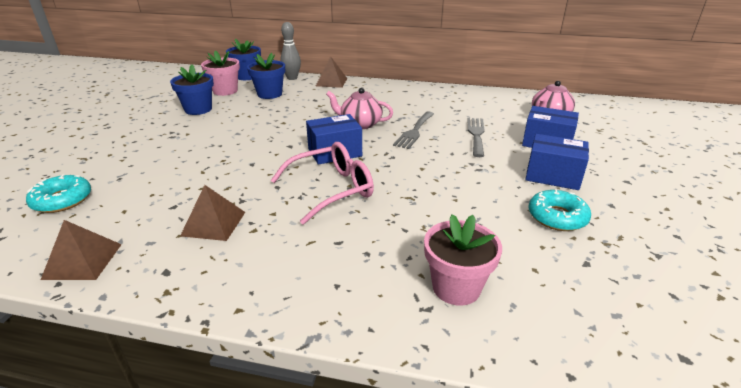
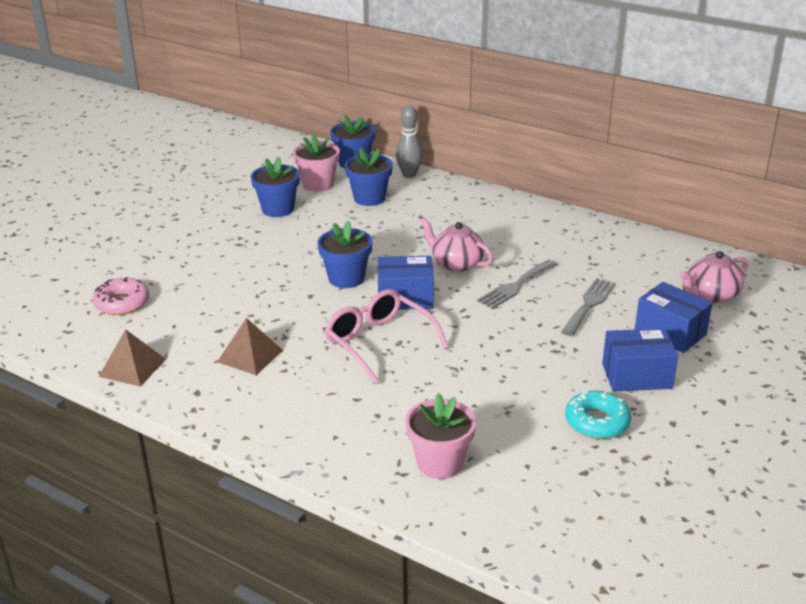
camera: 20 degrees right, 0 degrees up
(62, 200) = (122, 303): turquoise donut -> pink donut
(278, 146) = (346, 278): none -> blue flower pot
(331, 82) = (457, 189): brown pyramid -> none
(332, 189) = (379, 342): pink glasses -> pink glasses turned 120 degrees counterclockwise
(552, 176) = (636, 376): blue box -> blue box turned 45 degrees counterclockwise

